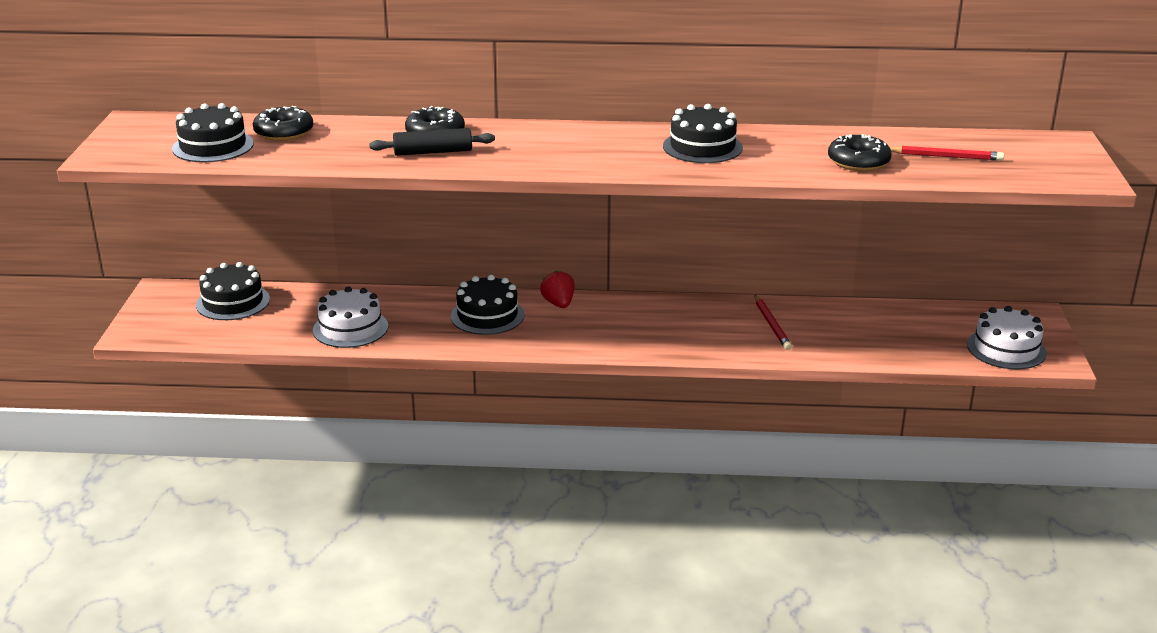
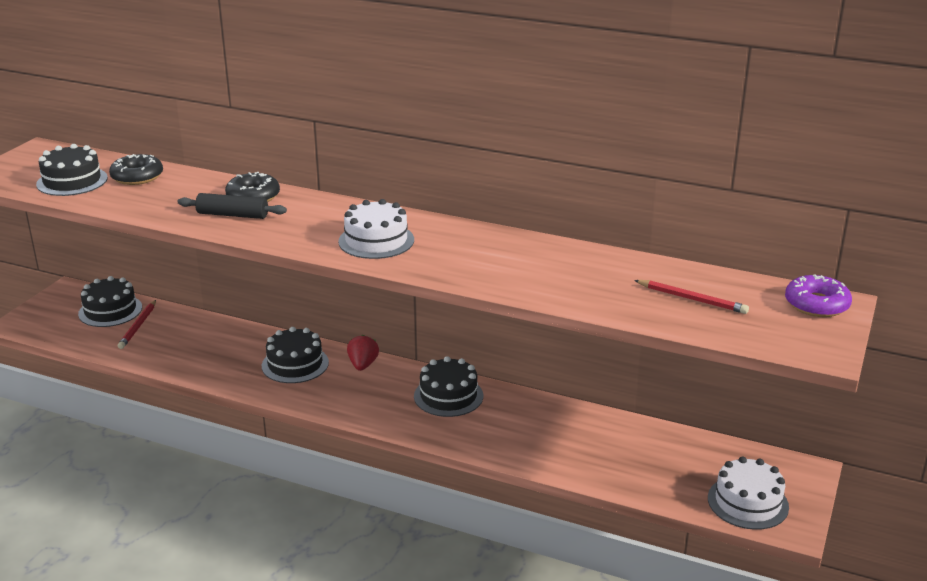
camera: 20 degrees right, 0 degrees up
(350, 328) = (178, 353): white cake -> white cake (376, 240)
(702, 147) = (466, 248): black cake -> black cake (448, 396)
(771, 325) = (535, 426): red pencil -> red pencil (138, 326)
(858, 162) = (598, 289): black donut -> none
(1051, 144) = (816, 304): none -> purple donut

